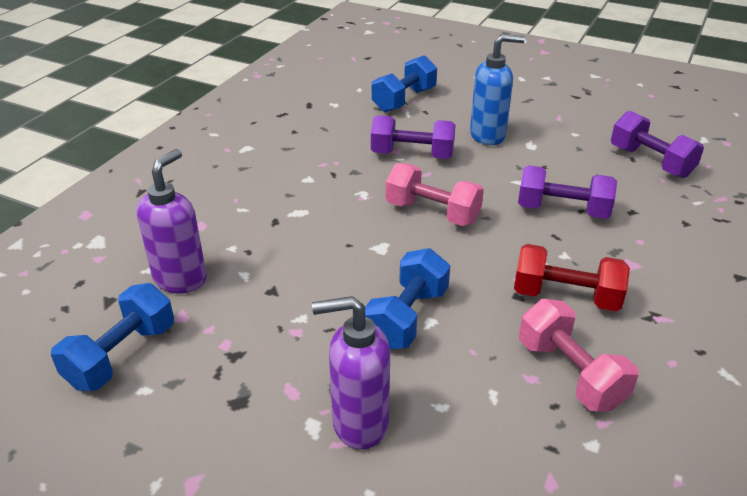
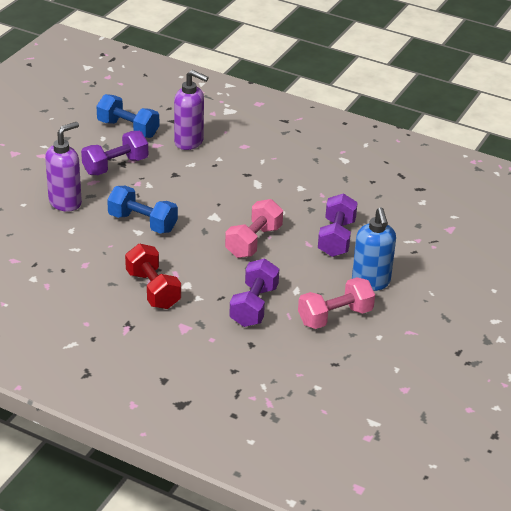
camera: 90 degrees right, 0 degrees up
(359, 423) = (65, 202): purple soap dispenser -> purple soap dispenser turned 45 degrees clockwise
(404, 100) = (434, 240): blue dumbbell -> none
(566, 296) = (153, 290): red dumbbell -> red dumbbell turned 45 degrees counterclockwise
(570, 373) = (85, 279): pink dumbbell -> pink dumbbell (335, 317)
(650, 162) = (328, 373): purple dumbbell -> purple dumbbell (115, 166)

